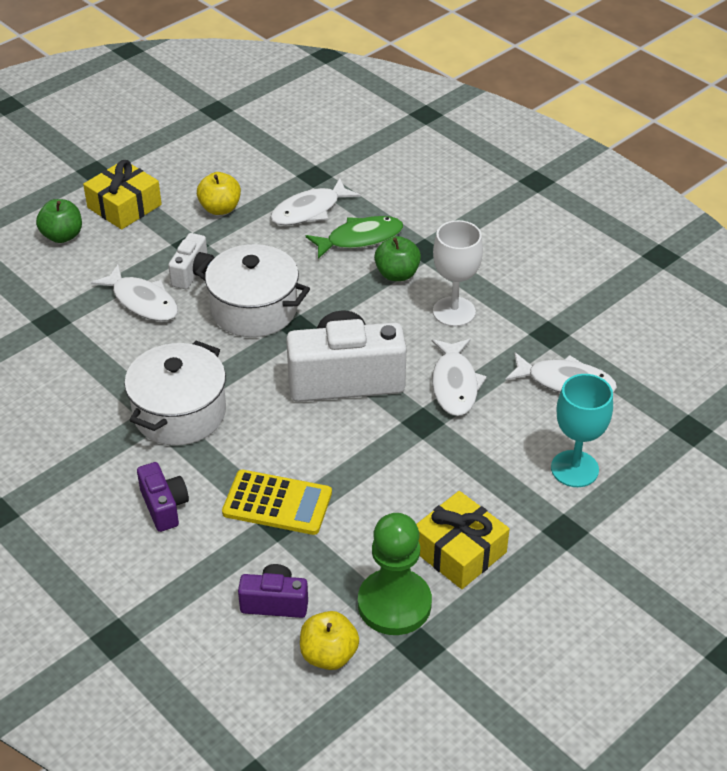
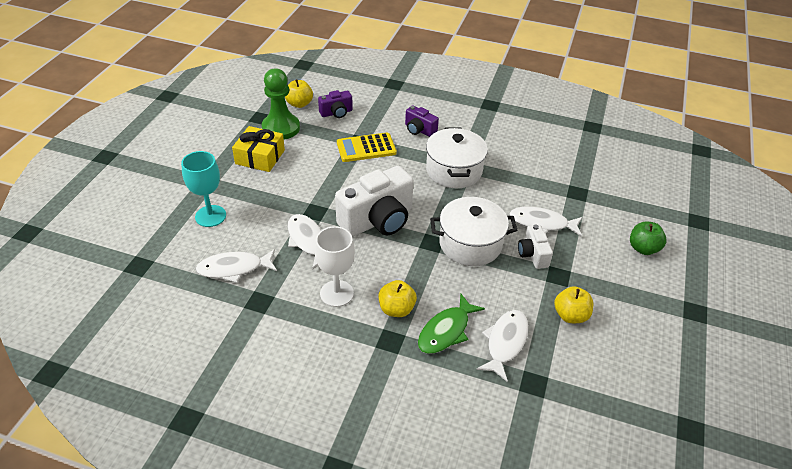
camera: 150 degrees right, 0 degrees up
(124, 206) = (635, 288): yellow gift -> none
(397, 274) = (396, 309): green apple -> yellow apple

